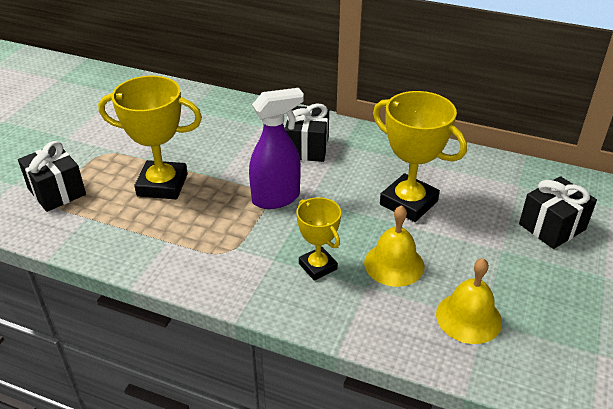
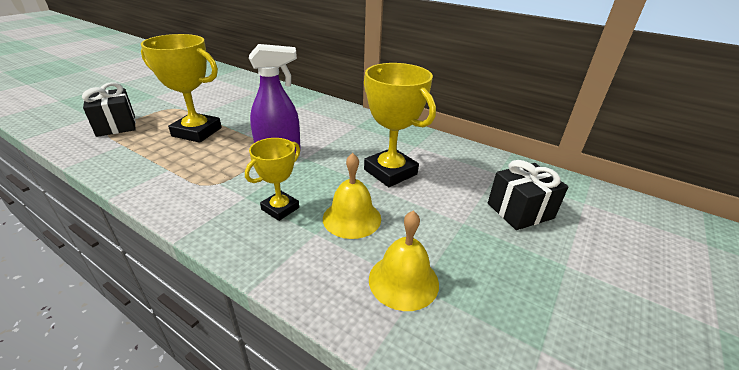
camera: 10 degrees right, 5 degrees down
(307, 147) = (326, 124): black gift -> none
(318, 266) = (280, 208): yellow trophy -> yellow trophy turned 60 degrees clockwise

